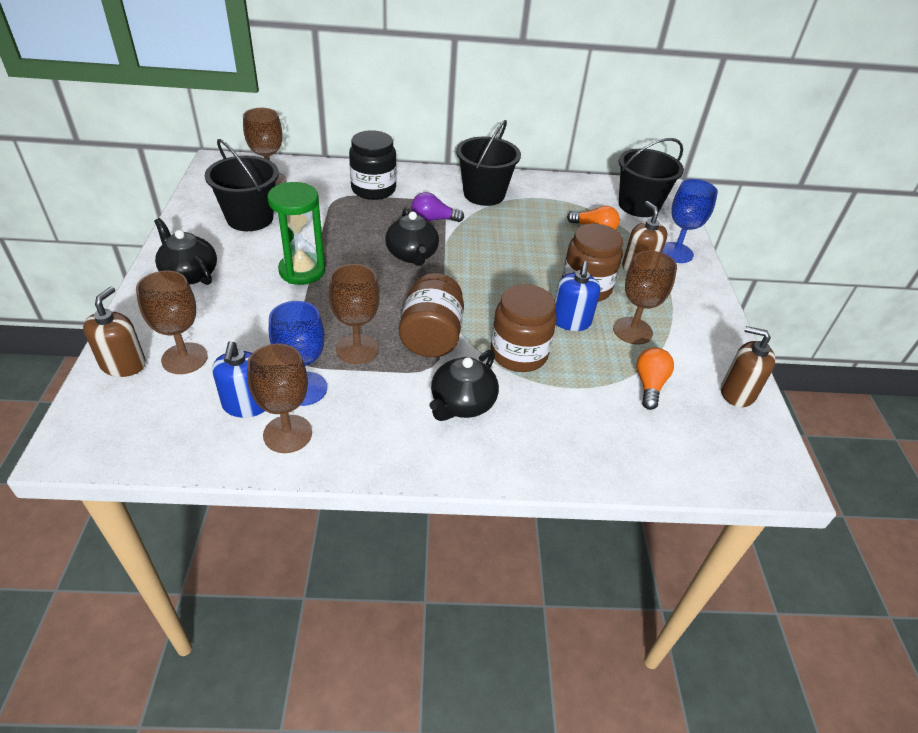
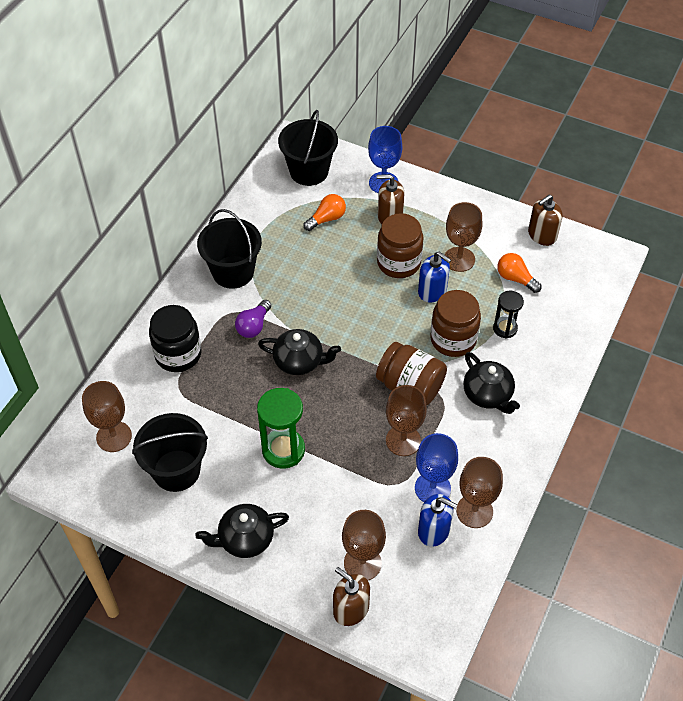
camera: 60 degrees left, 10 degrees up
(569, 394) = (505, 328): none -> black hourglass

